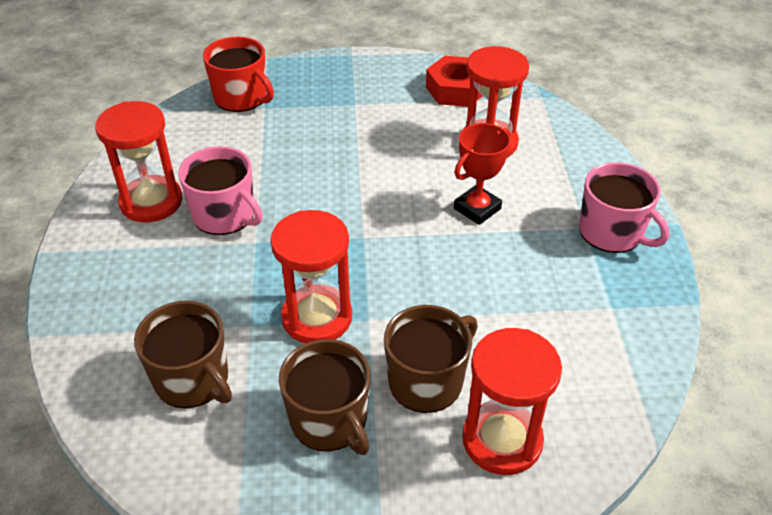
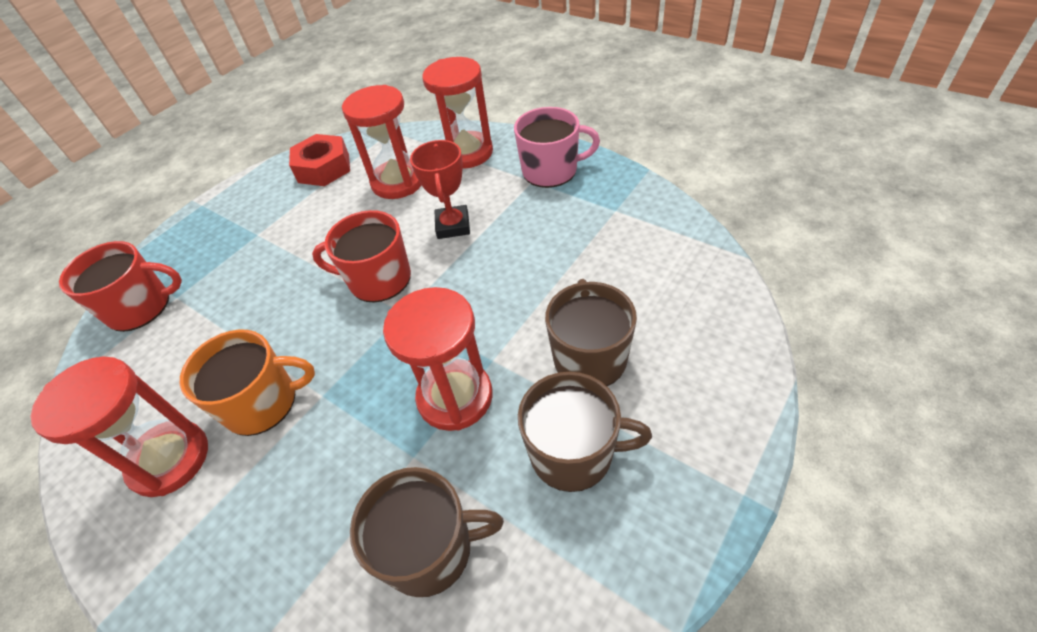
camera: 45 degrees left, 5 degrees up
(225, 215) = (262, 402): pink mug -> orange mug
(380, 201) = (378, 279): none -> red mug
(502, 440) = (683, 342): red hourglass -> red hourglass (467, 153)

